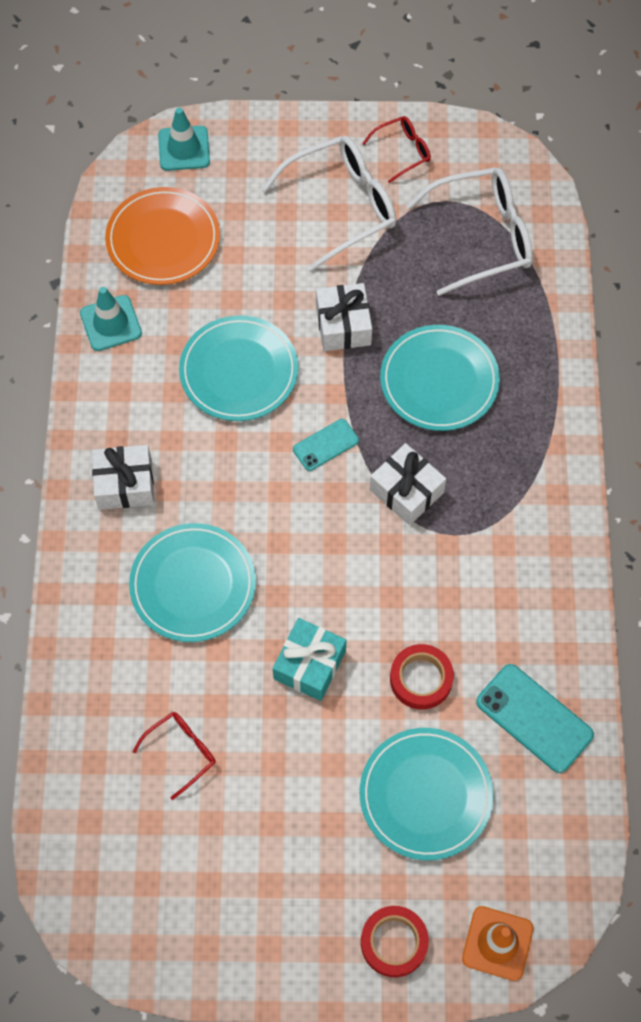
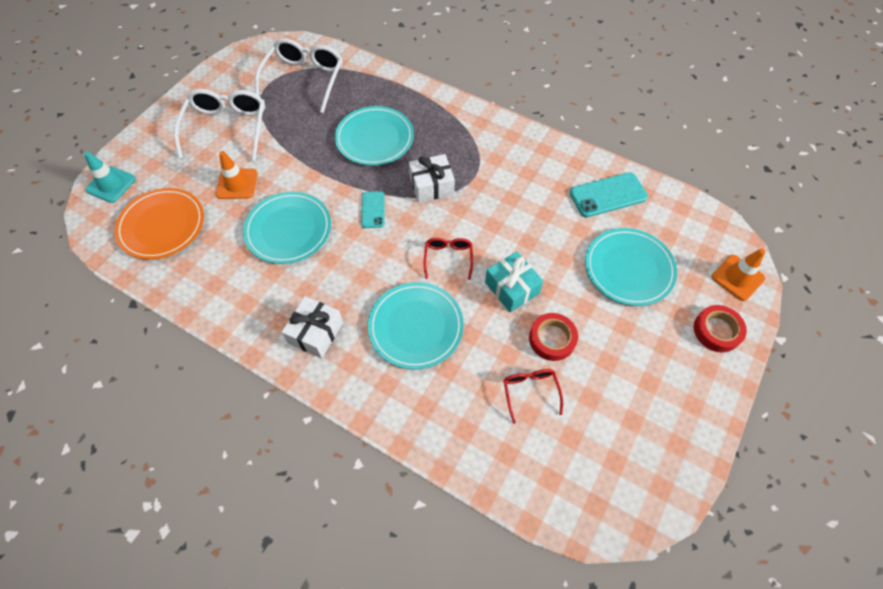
camera: 60 degrees left, 5 degrees down
(111, 323) = (193, 284): turquoise traffic cone -> none
(267, 274) = (237, 184): none -> orange traffic cone
(343, 325) = (303, 164): white gift -> none
(403, 151) = (220, 86): red glasses -> red glasses (448, 258)
(421, 679) = (554, 236): red tape -> red tape (552, 339)

